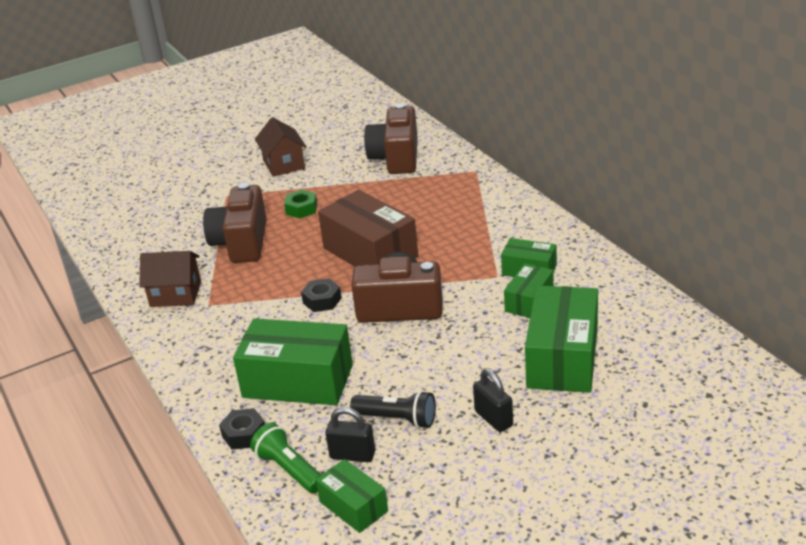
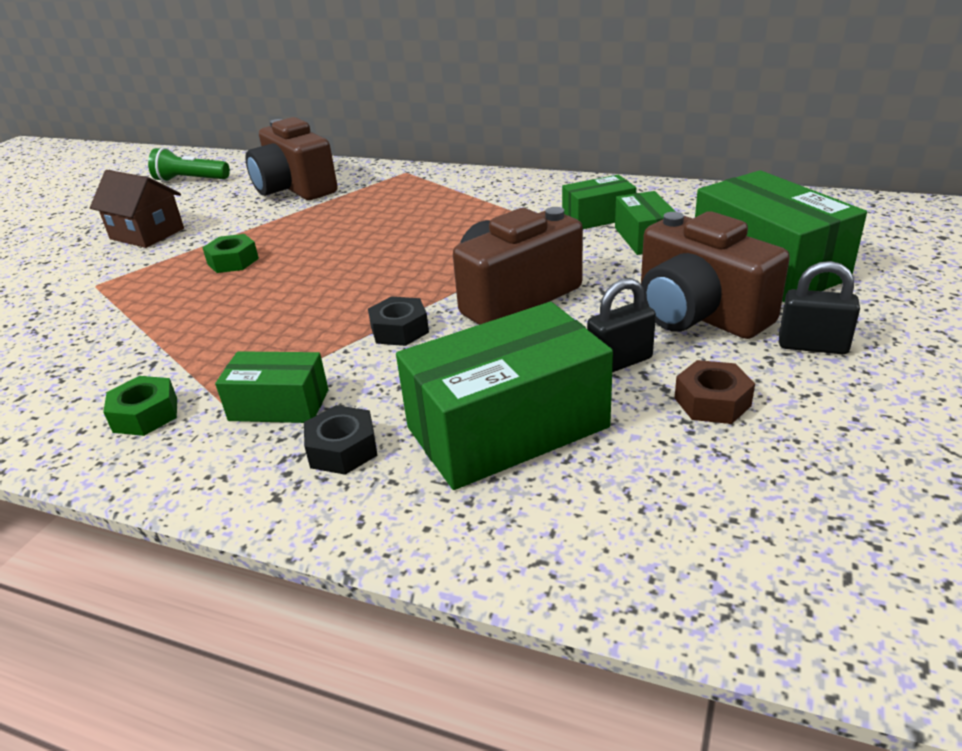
camera: 40 degrees left, 0 degrees up
(175, 294) = (145, 415): brown house -> green nut
(241, 243) = (185, 320): brown camera -> brown camera (697, 314)
(244, 434) = (535, 539): black nut -> black nut (343, 449)
(289, 469) = (683, 546): green flashlight -> green flashlight (190, 180)
(352, 455) = (734, 473): black padlock -> black padlock (619, 362)
(353, 506) = (856, 538): green box -> green box (279, 405)
(370, 252) = (391, 266): brown box -> none
(397, 419) = (712, 402): black flashlight -> brown nut

